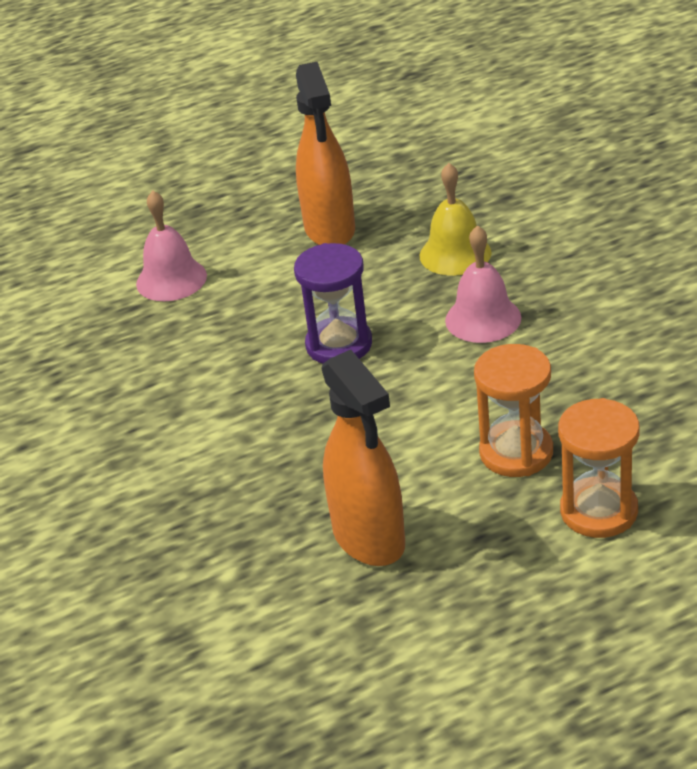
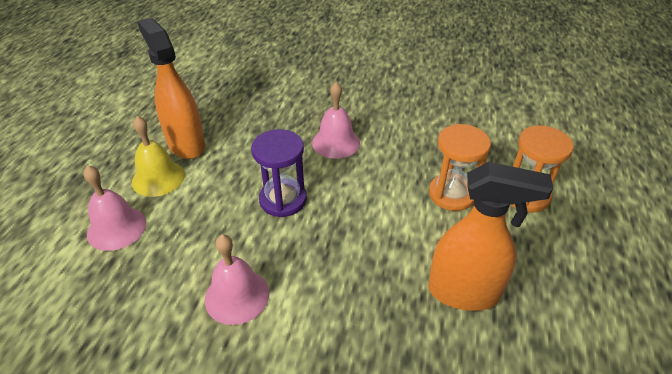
camera: 55 degrees left, 5 degrees up
(185, 401) = (237, 296): none -> pink bell
(330, 230) = (186, 144): orange spray bottle -> orange spray bottle turned 150 degrees counterclockwise
(455, 254) = (274, 121): yellow bell -> yellow bell (158, 178)

